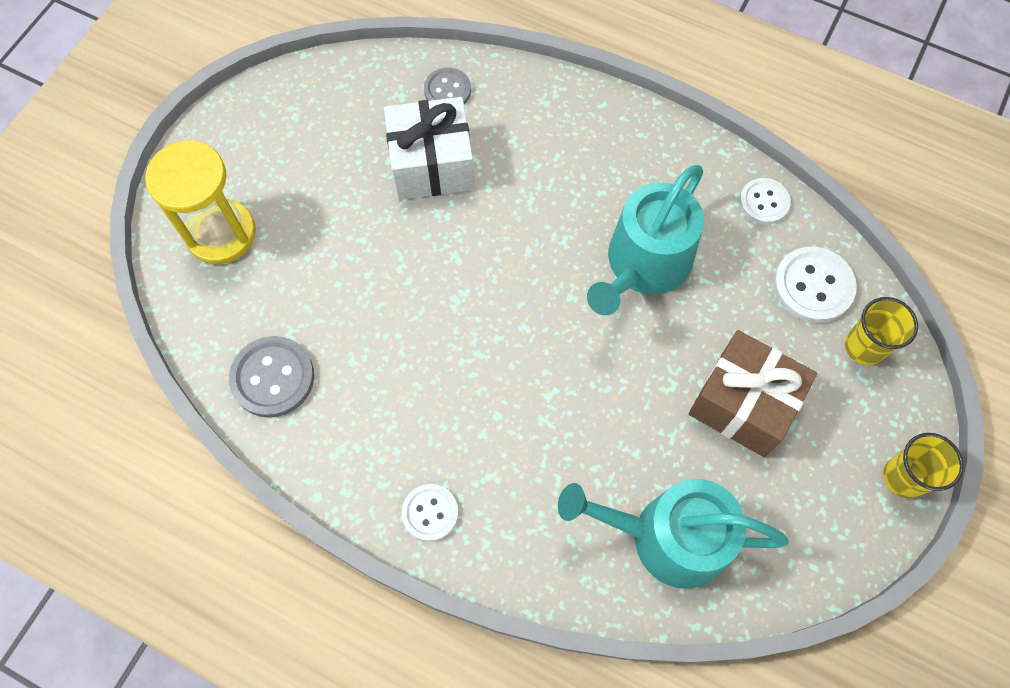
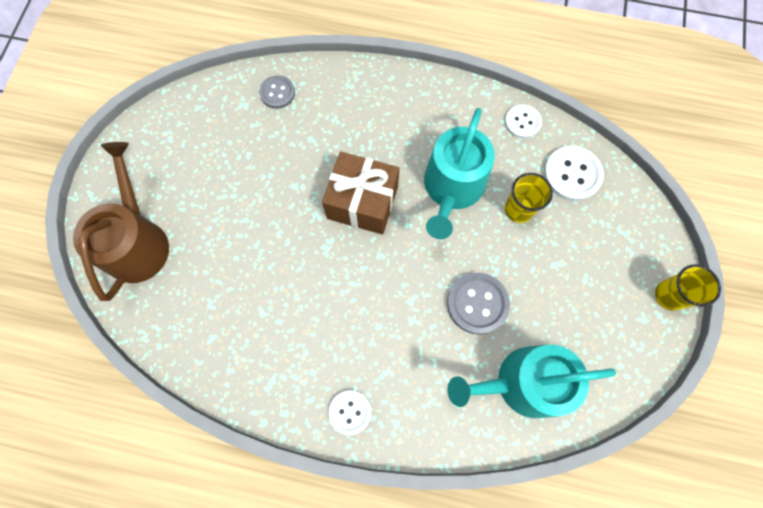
camera: 15 degrees left, 5 degrees up
(221, 233) = (138, 241): yellow hourglass -> brown watering can
(273, 378) = (206, 341): grey button -> grey button (477, 303)
(432, 165) = (281, 151): white gift -> none
(743, 404) = (547, 271): brown gift -> brown gift (362, 202)
(864, 347) = (618, 209): yellow cup -> yellow cup (518, 209)

